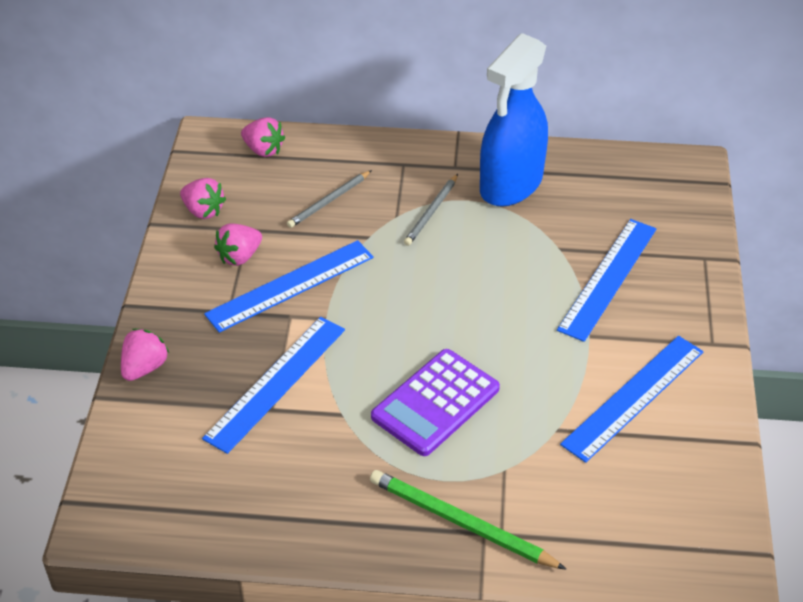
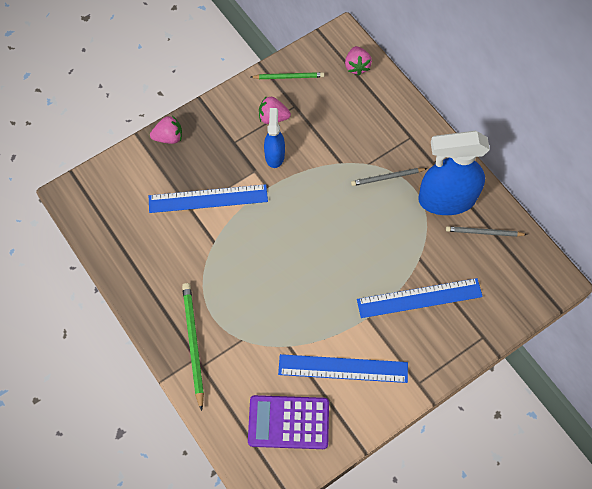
camera: 50 degrees right, 20 degrees up
(203, 211) = (288, 77): pink strawberry -> green pencil
(290, 286) = (274, 155): blue ruler -> blue spray bottle
(329, 201) = (349, 125): grey pencil -> grey pencil (484, 232)
(435, 403) = (257, 278): purple calculator -> purple calculator (288, 422)

